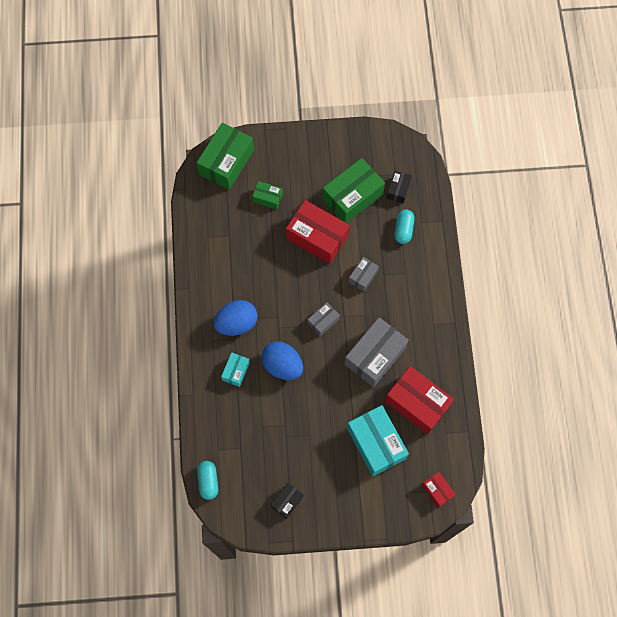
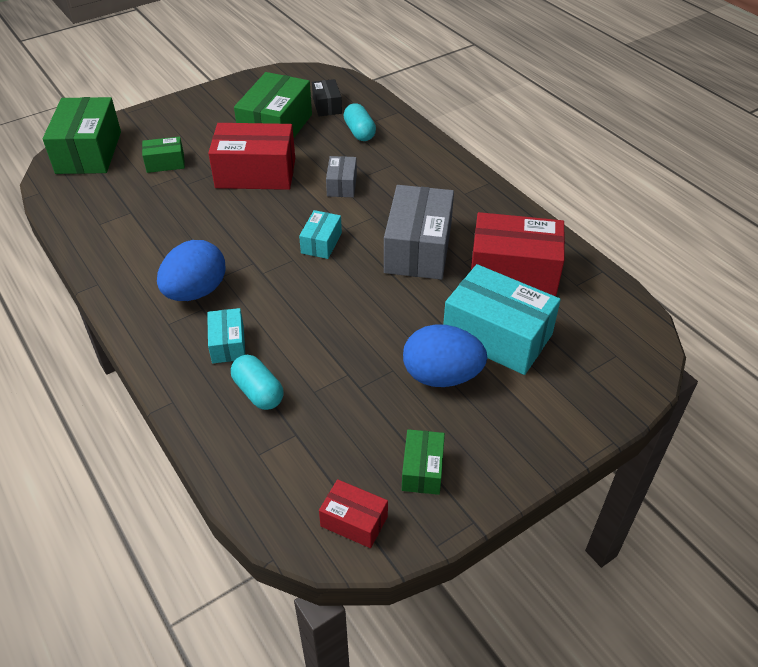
camera: 30 degrees left, 25 degrees down
(208, 481) = (269, 507): turquoise capsule -> turquoise capsule (258, 392)
(282, 365) = (296, 309): blue egg -> blue egg (441, 376)
(287, 501) = (422, 470): black box -> green box
(323, 321) = (321, 243): grey box -> turquoise box
(437, 490) = (626, 349): red box -> red box (354, 521)

